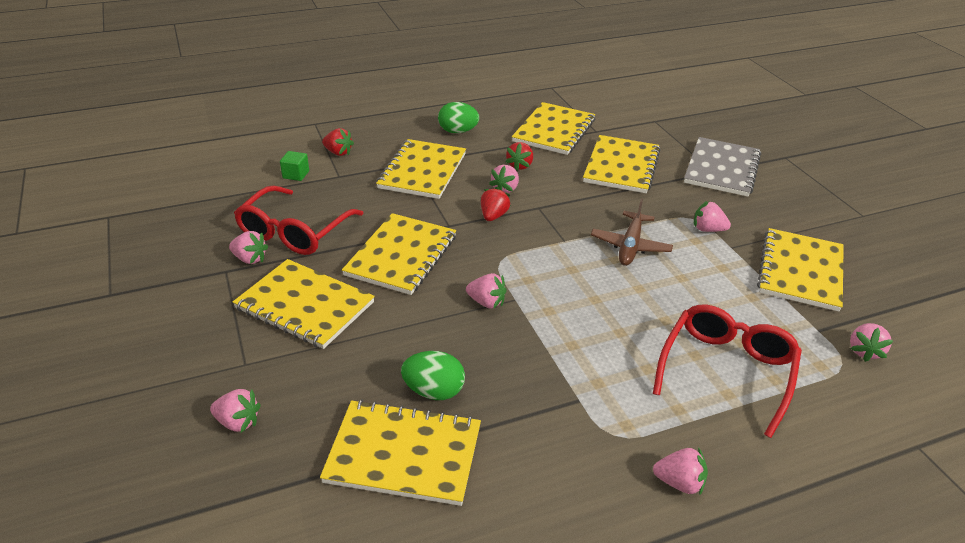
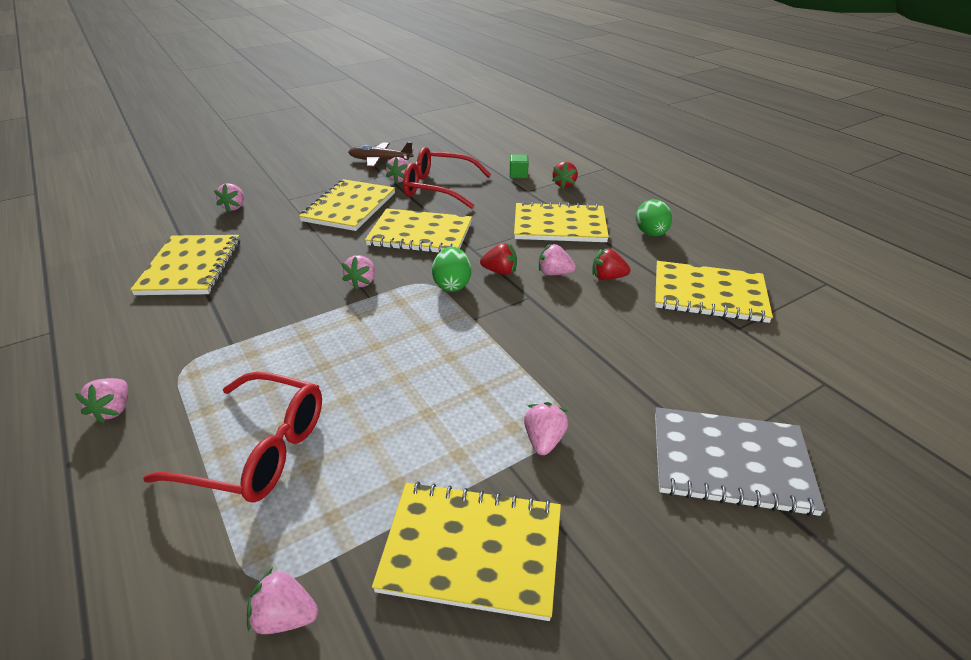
camera: 80 degrees right, 0 degrees up
(434, 391) = (252, 270): green egg -> green egg (452, 285)
(621, 166) = (661, 354): yellow notebook -> none
(630, 246) = (480, 367): brown plane -> brown plane (380, 160)

